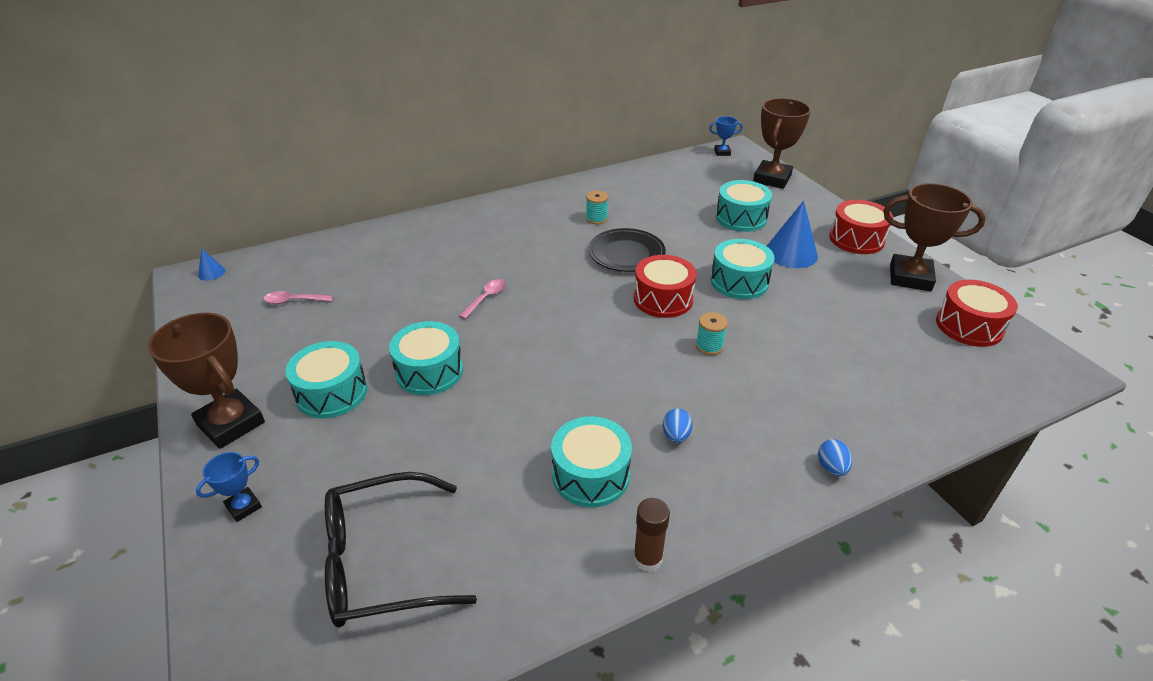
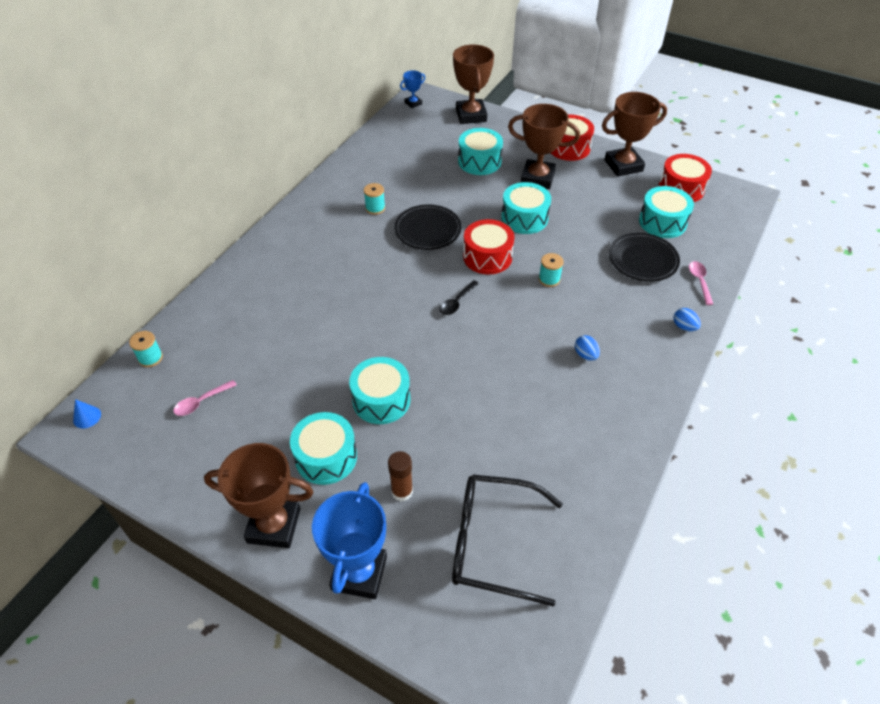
camera: 35 degrees left, 10 degrees up
(244, 507) = (359, 573): blue trophy -> blue trophy, size x2.07
(298, 253) = (150, 358): none -> turquoise spool
(384, 561) = (494, 543): black glasses -> black glasses turned 60 degrees clockwise
(486, 298) = (360, 319): pink spoon -> pink spoon (699, 281)
(589, 324) = (456, 302): none -> black spoon
(590, 475) = (561, 410): turquoise drum -> turquoise drum (662, 222)
(647, 558) = (639, 442): brown glue stick -> brown glue stick (402, 491)
(791, 253) = (537, 178): blue cone -> brown trophy
(843, 376) = (642, 260): none -> black plate

